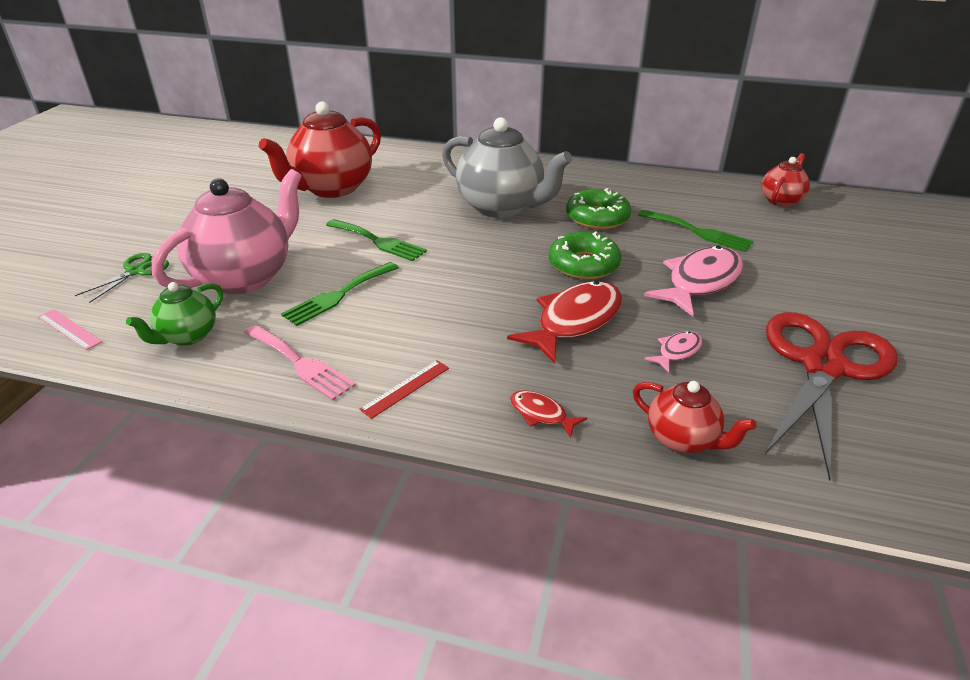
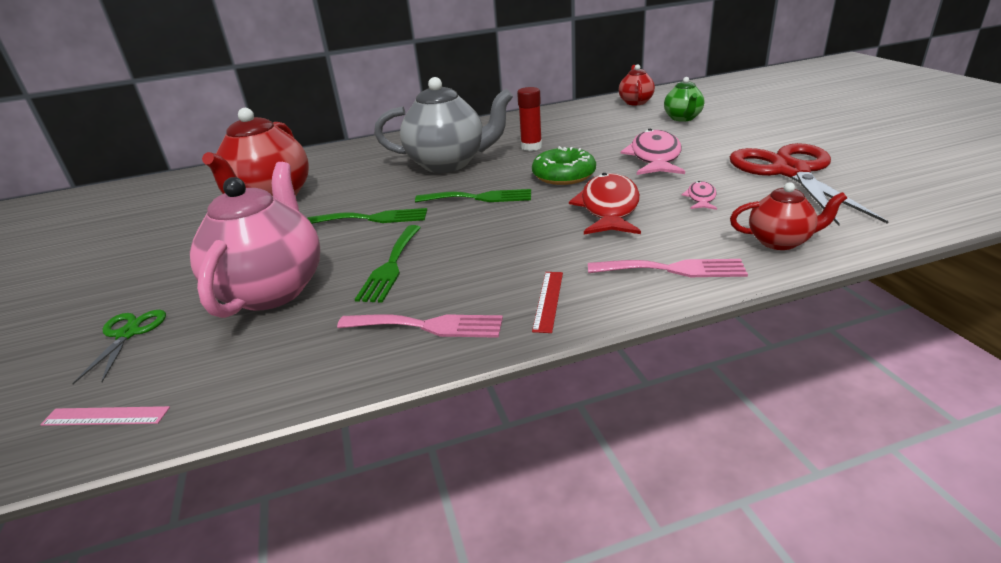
camera: 30 degrees left, 5 degrees down
(187, 336) = (274, 358): green teapot -> green teapot (683, 118)
(541, 414) = (673, 269): red fish -> pink fork
(597, 218) = (531, 147): green donut -> red glue stick
(698, 232) = (612, 133): green fork -> green fork (479, 198)

